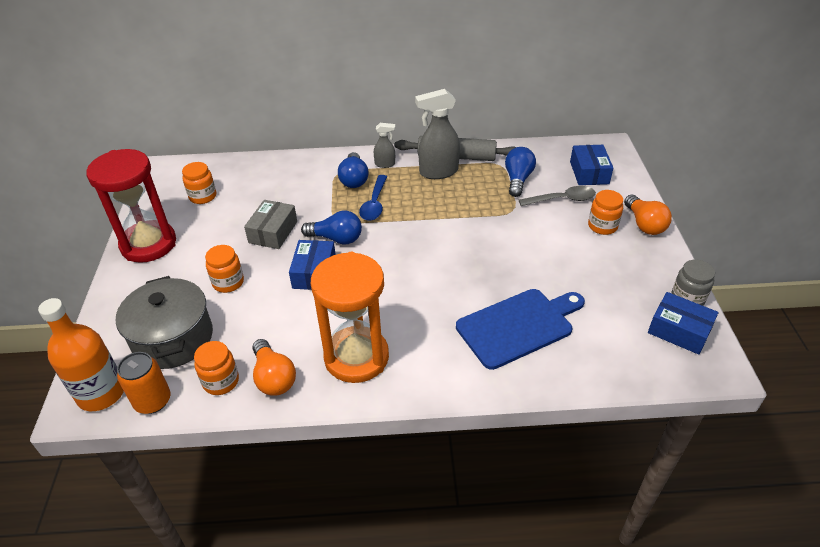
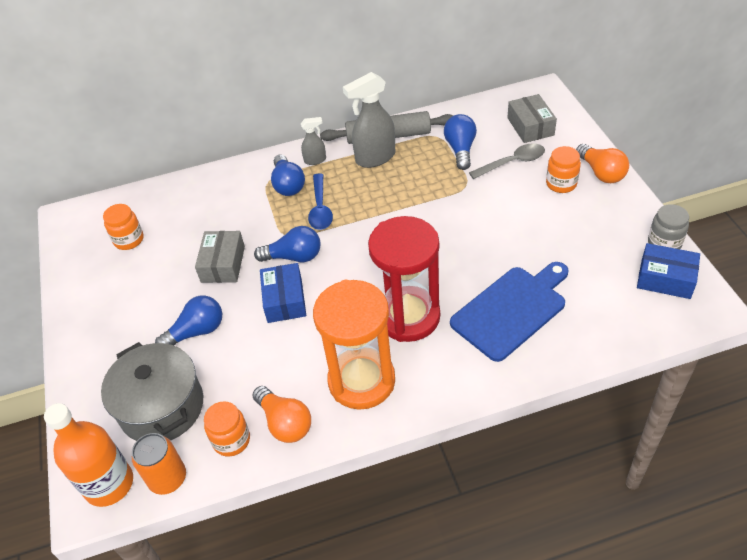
camera: 10 degrees left, 5 degrees up
(148, 244) = (91, 308): red hourglass -> red hourglass (408, 316)
(228, 282) = (196, 332): orange jar -> blue light bulb
(589, 172) = (530, 126): blue box -> grey box

